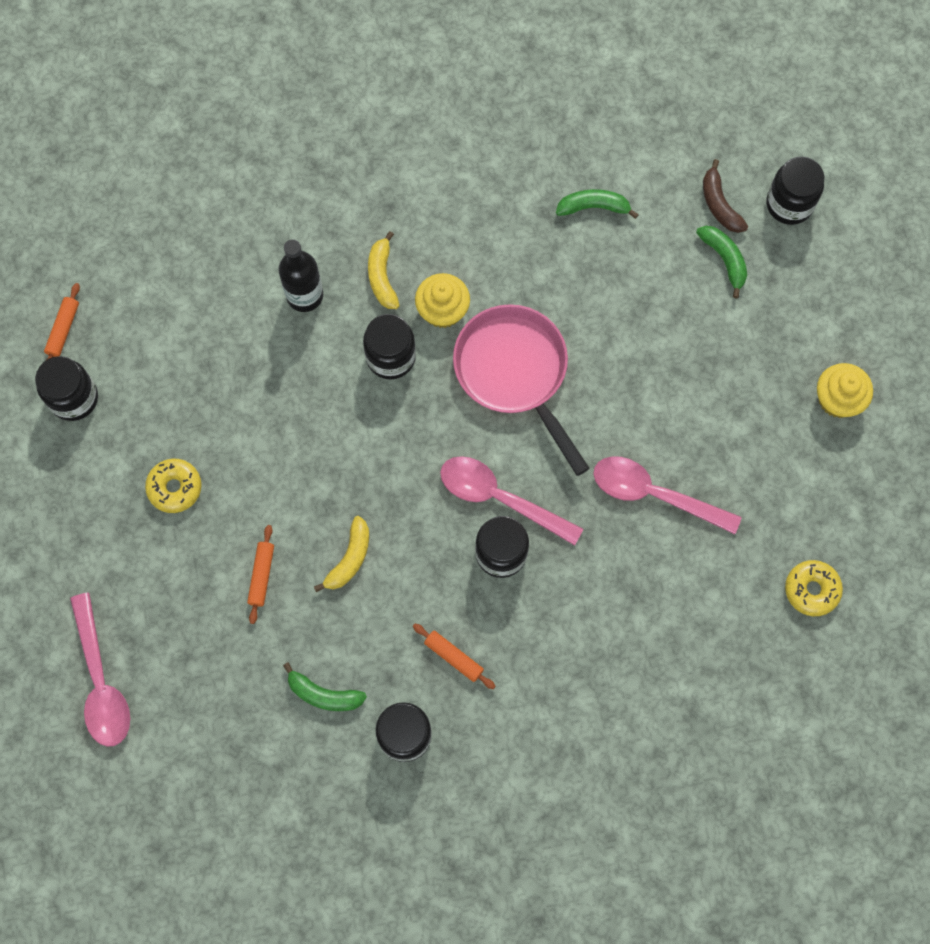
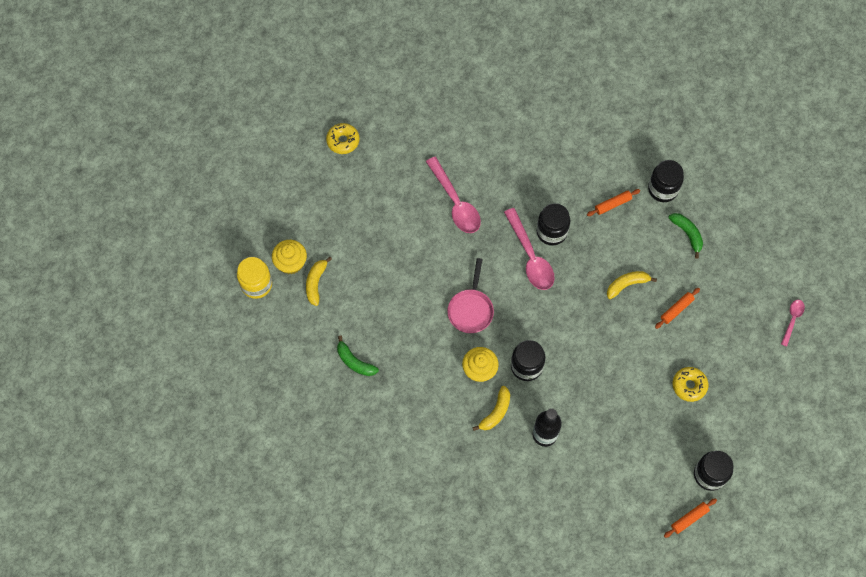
camera: 140 degrees left, 5 degrees down
(101, 681) = (792, 320): pink spoon -> pink spoon, size x0.53
(453, 657) = (612, 204): orange rolling pin -> orange rolling pin turned 75 degrees clockwise
(515, 373) = (471, 309): pink pan -> pink pan, size x0.63
(719, 204) = (291, 312): brown banana -> none
(724, 260) = (316, 283): green banana -> yellow banana
(789, 204) = (256, 284): black jar -> yellow jar
(811, 590) = (423, 110): yellow donut -> yellow donut (343, 141)
(838, 399) = (329, 177): yellow cupcake -> yellow cupcake (291, 263)

